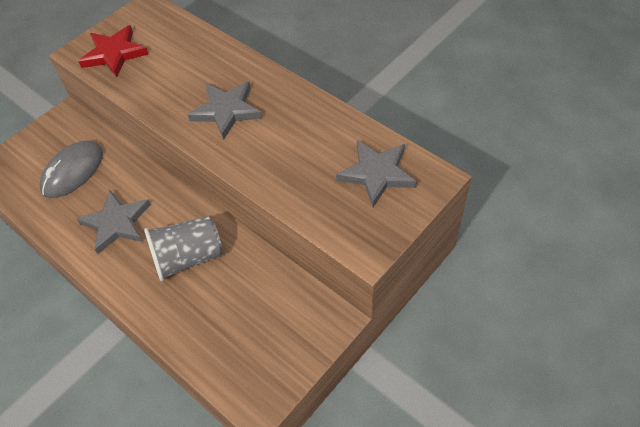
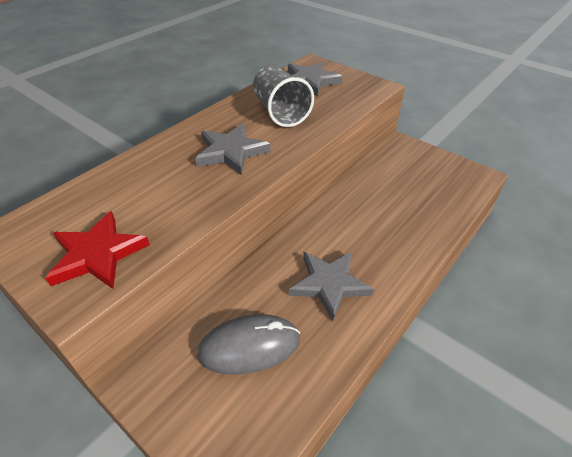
camera: 95 degrees left, 10 degrees down
(73, 171) = (249, 346): grey mouse -> grey mouse turned 45 degrees counterclockwise
(188, 257) = (364, 222): grey cup -> grey cup (280, 112)

